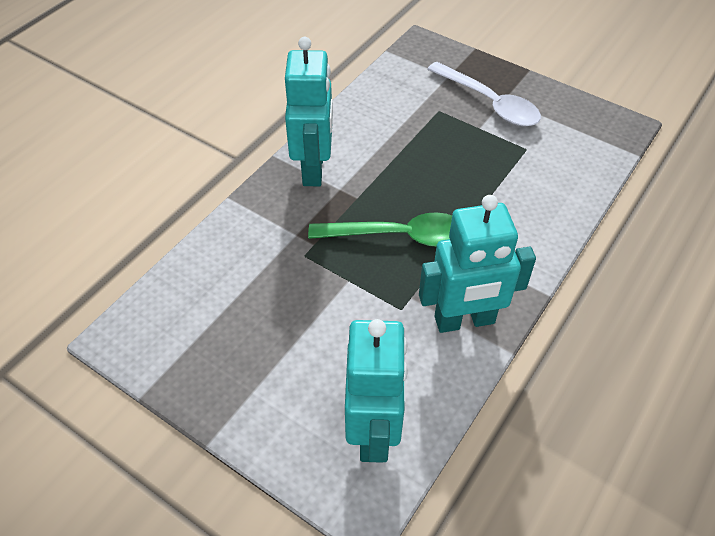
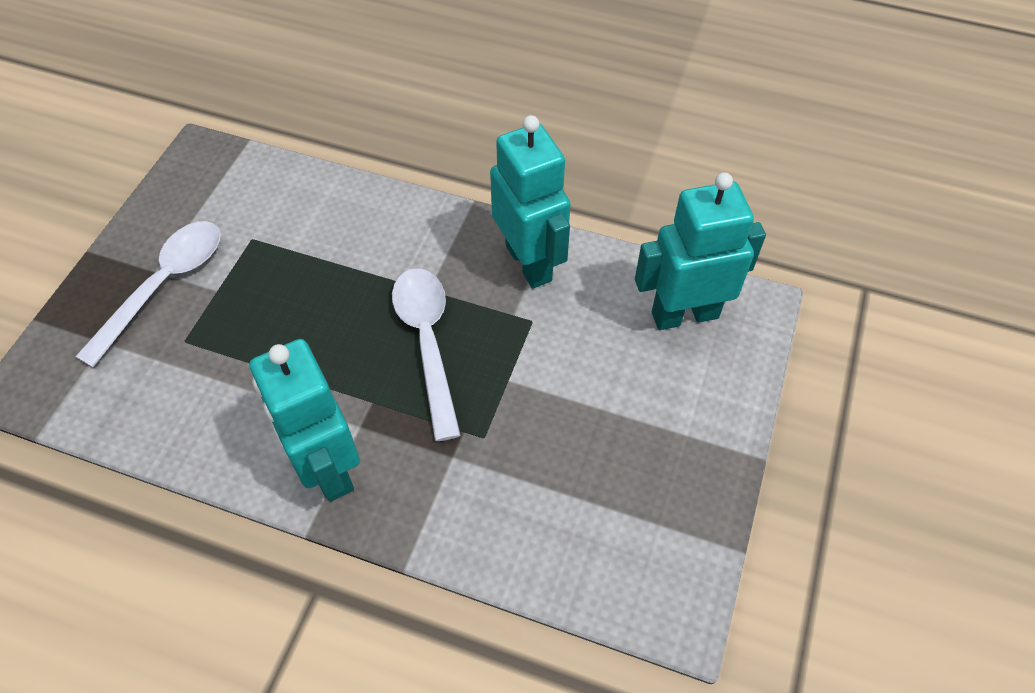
camera: 105 degrees left, 5 degrees up
(314, 169) = (327, 468): turquoise robot -> turquoise robot turned 105 degrees counterclockwise
(399, 236) = (427, 342): green spoon -> white spoon

